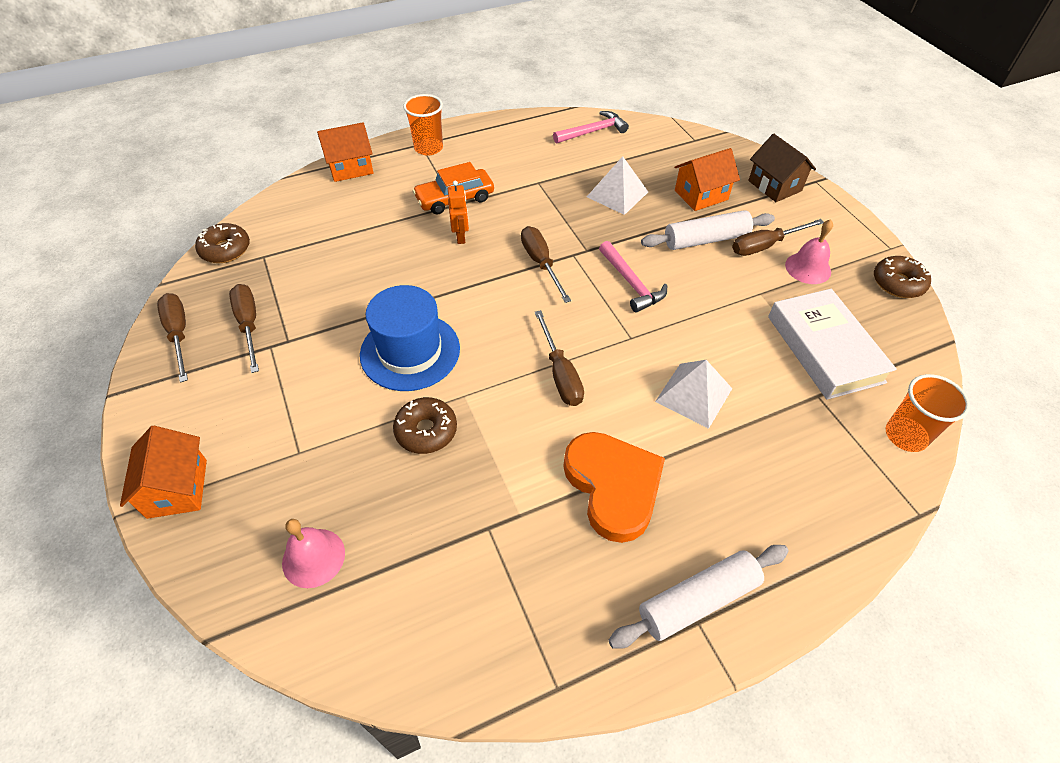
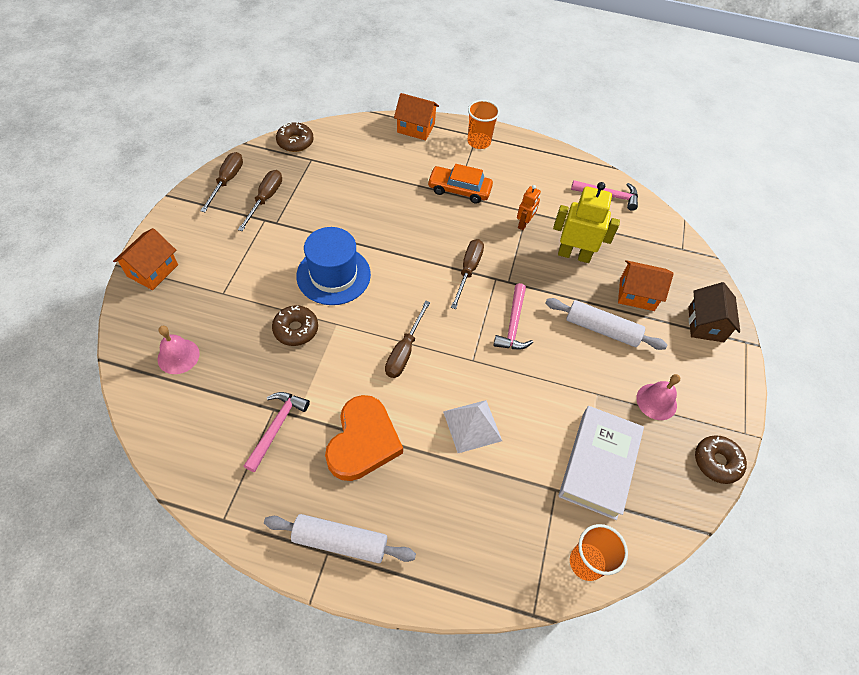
camera: 35 degrees right, 5 degrees up
(460, 236) = (436, 219): orange robot -> orange robot (524, 224)
(511, 543) = (276, 427): none -> pink hammer
(617, 194) = (574, 255): white pyramid -> yellow robot
(765, 245) = (642, 363): brown screwdriver -> none

